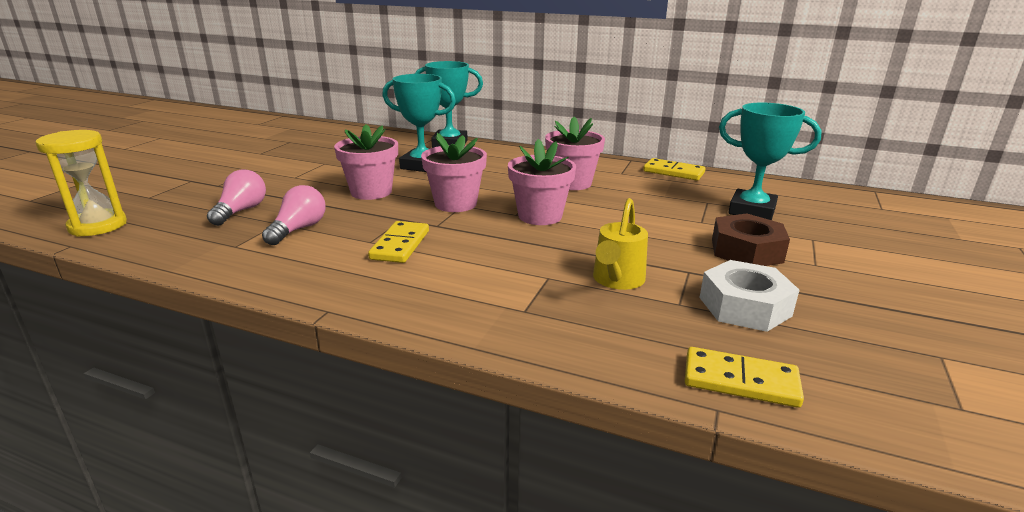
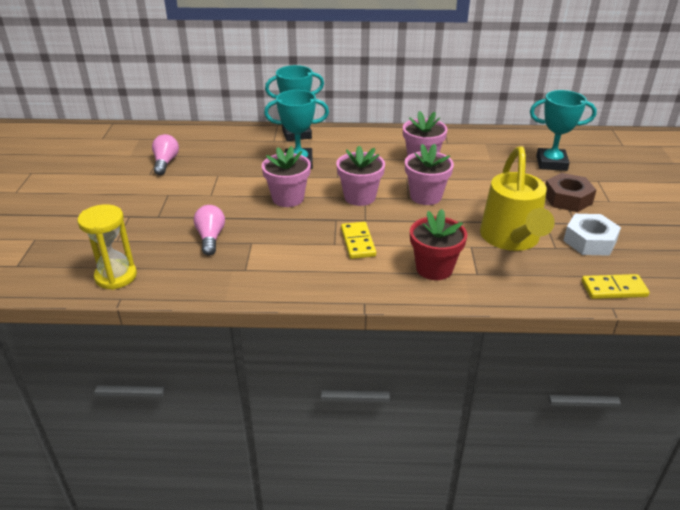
camera: 20 degrees left, 10 degrees up
(298, 229) = (274, 245): pink light bulb -> pink light bulb (165, 163)
(468, 292) = (434, 268): none -> red flower pot
(617, 280) = (511, 239): yellow watering can -> yellow watering can, size x1.76
(673, 172) = (481, 135): yellow domino -> none

